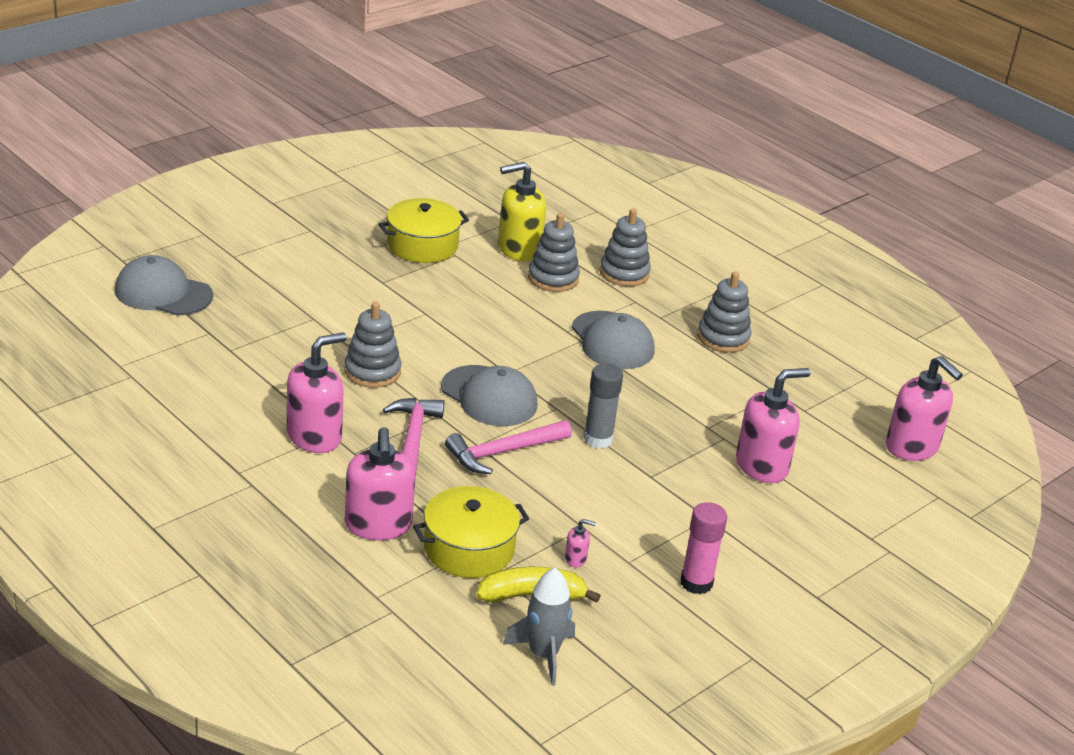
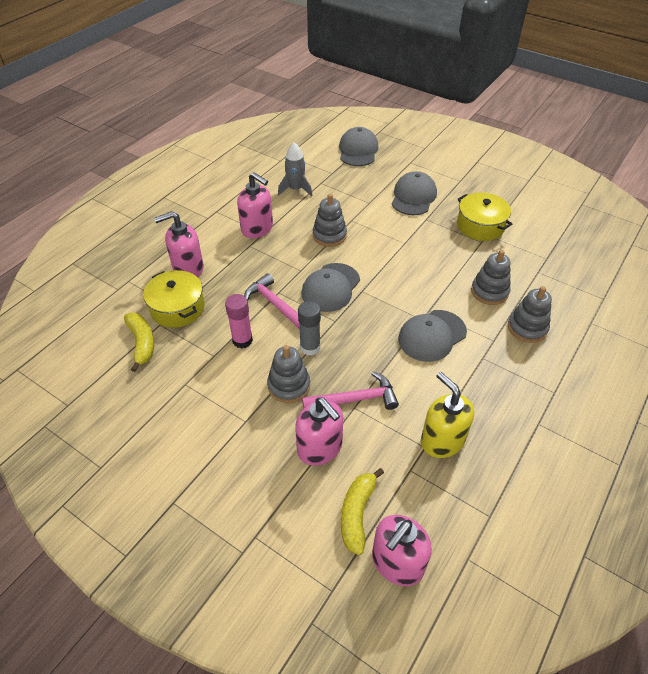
camera: 80 degrees right, 15 degrees up
(324, 277) = (413, 197): none -> grey cap
(412, 439) = (271, 265): pink hammer -> pink hammer (355, 399)
(518, 249) = (513, 268): yellow soap dispenser -> yellow soap dispenser (442, 440)
(543, 654) = (90, 357): grey rocket -> grey rocket (296, 189)
(576, 559) = (180, 357): pink soap dispenser -> none
(696, 583) = (171, 424): pink glue stick -> pink glue stick (242, 340)
(723, 338) = (480, 401): grey stacking toy -> grey stacking toy (289, 386)
(852, 459) = (357, 513): none -> yellow banana

